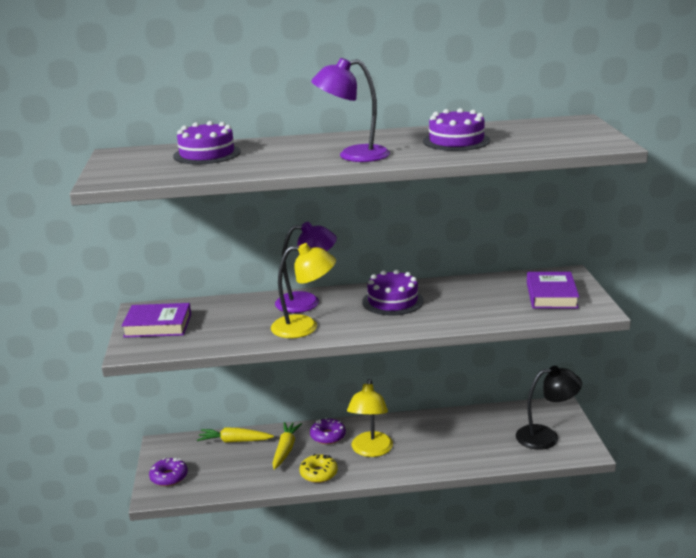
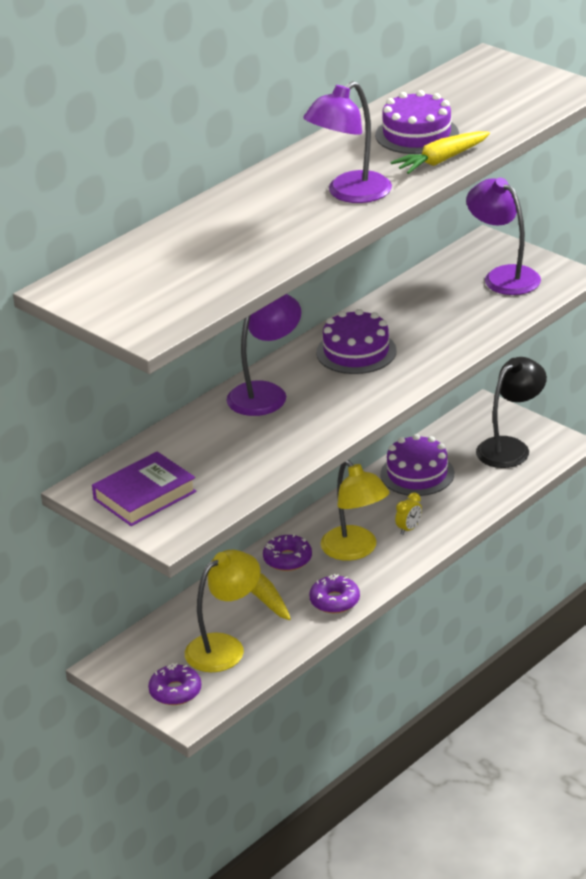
camera: 40 degrees left, 10 degrees up
(207, 154) = (180, 250): purple cake -> purple cake (417, 474)
(234, 441) = (190, 618): yellow carrot -> yellow carrot (441, 160)
(304, 327) = (313, 422): yellow lamp -> yellow lamp (224, 647)
(318, 473) = (334, 601): yellow donut -> purple donut
(418, 454) = (409, 529): none -> yellow clock
(551, 295) = (503, 276): purple book -> purple lamp

